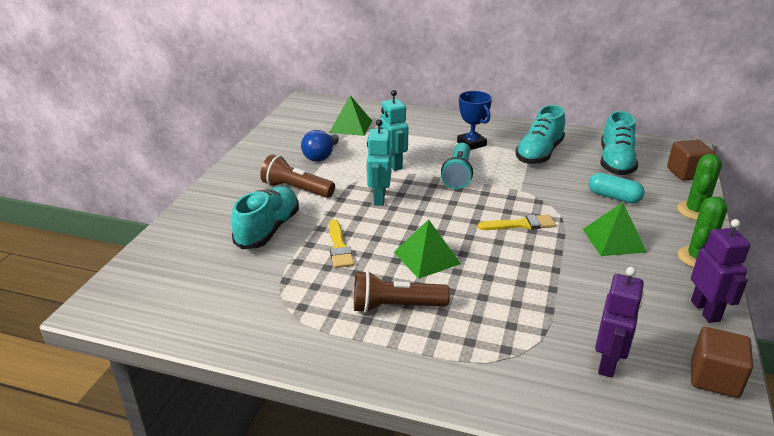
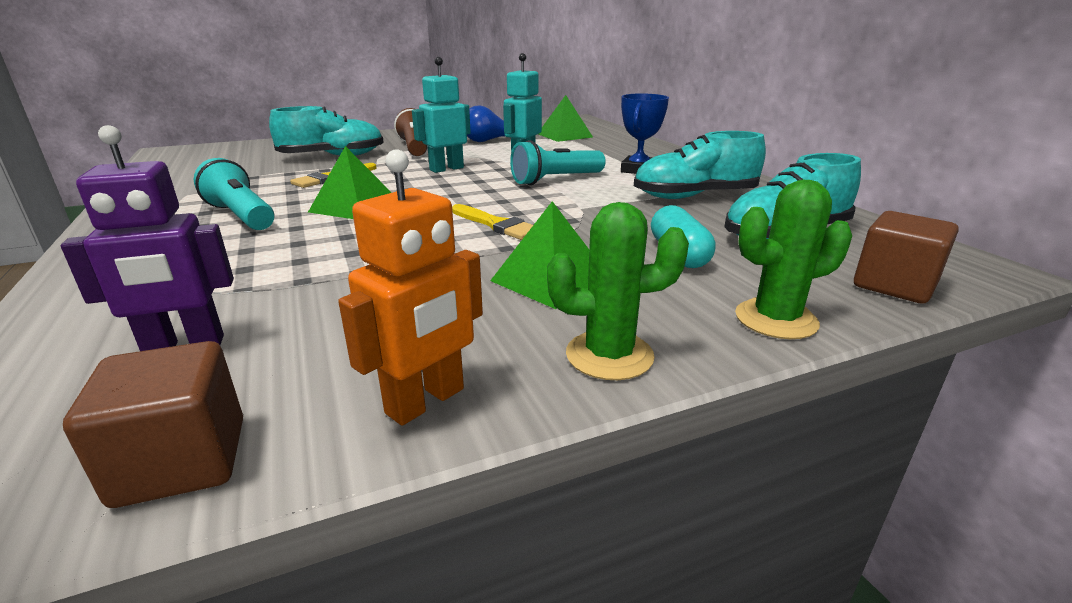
camera: 50 degrees right, 5 degrees down
(395, 307) = (241, 216): brown flashlight -> turquoise flashlight
(705, 311) = (426, 401): purple robot -> orange robot

